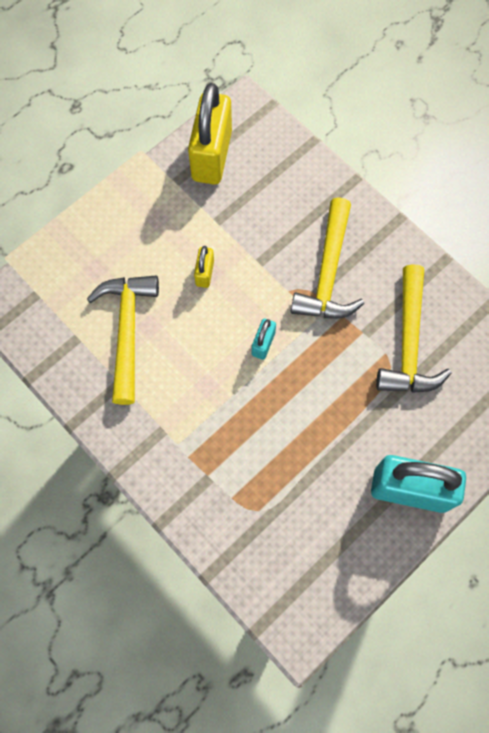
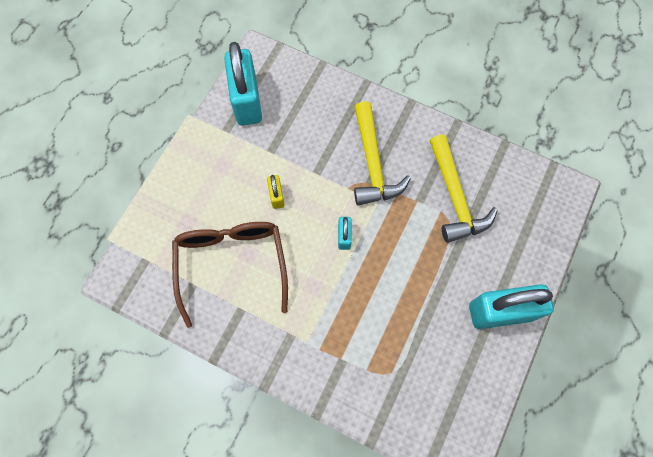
camera: 20 degrees left, 0 degrees up
(127, 331) = (232, 264): yellow hammer -> brown glasses
(212, 155) = (247, 101): yellow padlock -> turquoise padlock

